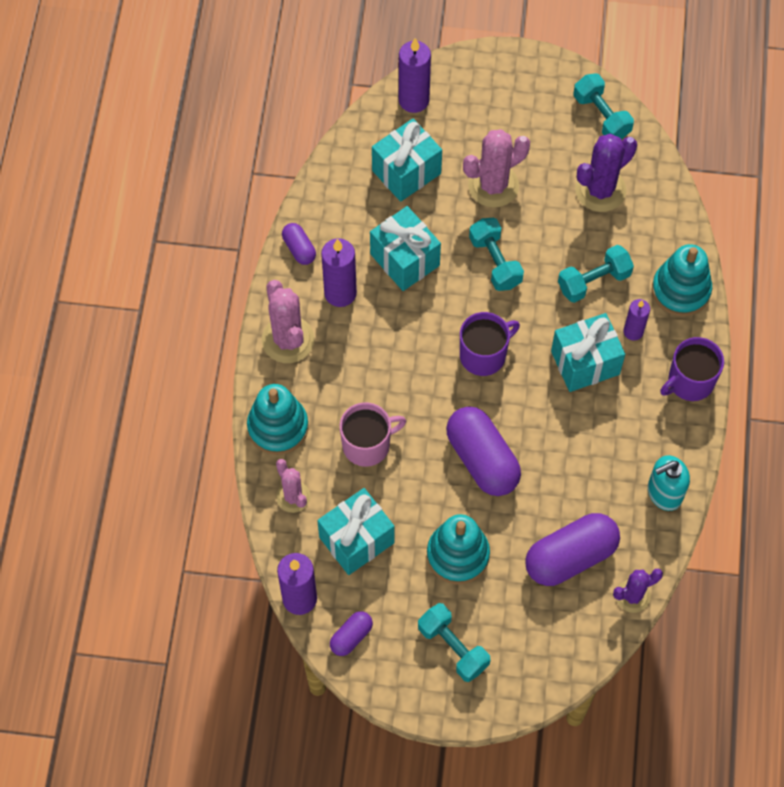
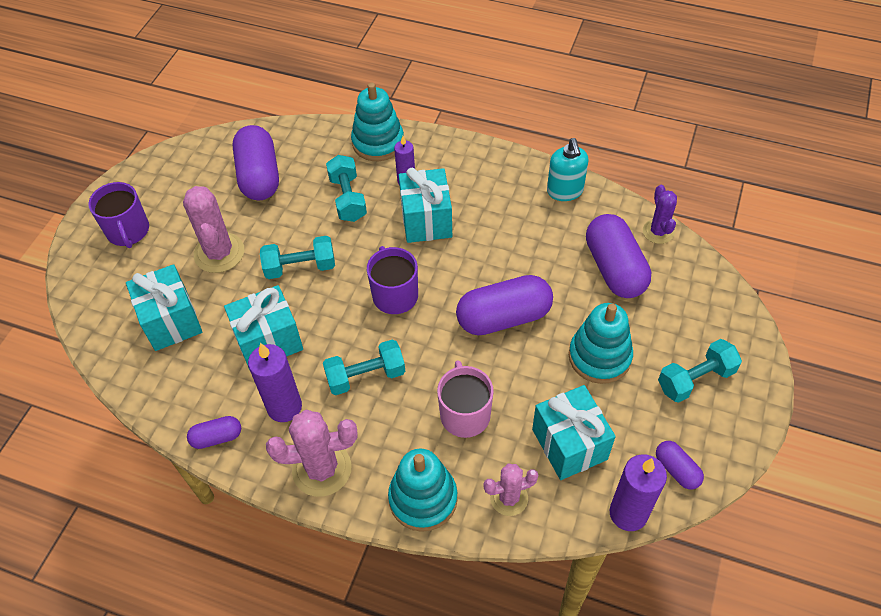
camera: 75 degrees left, 10 degrees down
(414, 100) = (94, 299): purple candle -> none
(600, 190) = (259, 176): purple cactus -> purple capsule
(601, 116) = (186, 161): turquoise dumbbell -> turquoise dumbbell (366, 376)
(689, 381) = (465, 154): purple mug -> purple mug (128, 231)

